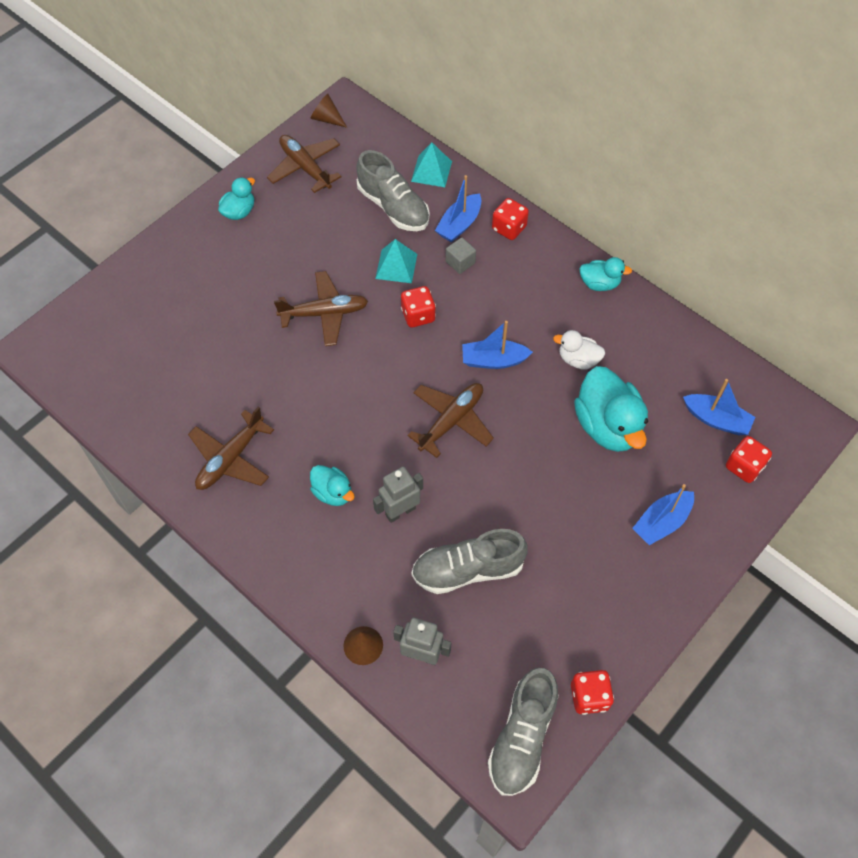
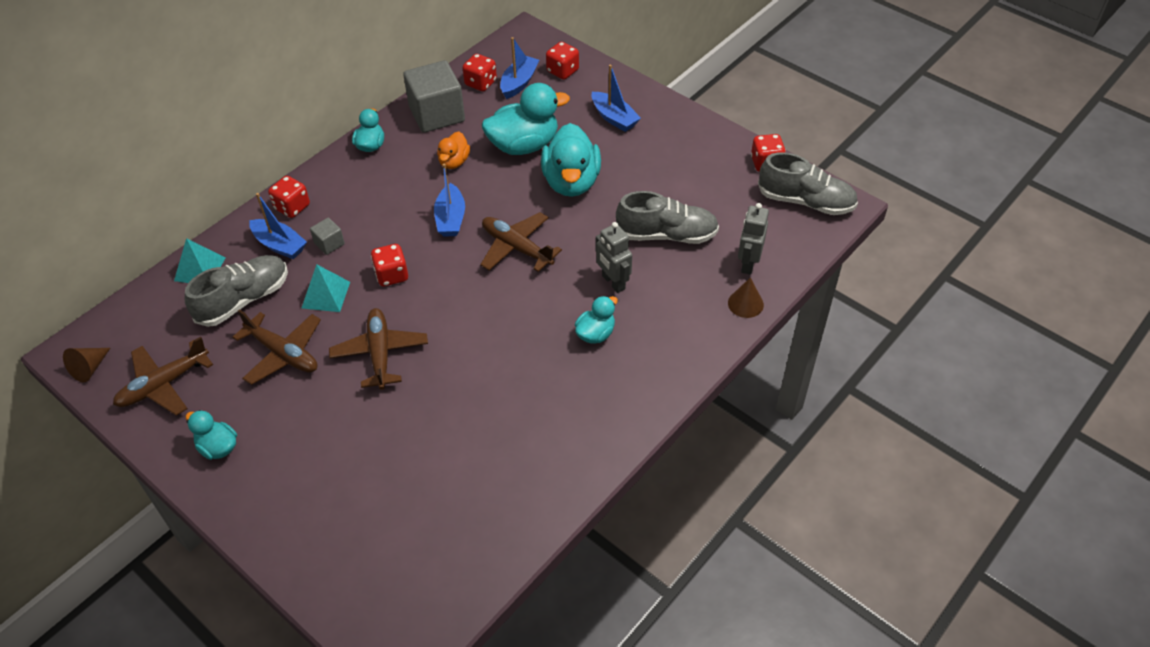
camera: 90 degrees left, 10 degrees down
(231, 458) = (558, 422): brown plane -> brown plane (283, 353)
(468, 569) = (666, 235): grey shoe -> grey shoe turned 75 degrees counterclockwise
(550, 473) = (571, 182): none -> turquoise duck
(578, 359) = (454, 162): white duck -> orange duck
(653, 340) = (437, 114): none -> grey cube
(711, 380) = (480, 83): none -> red dice

